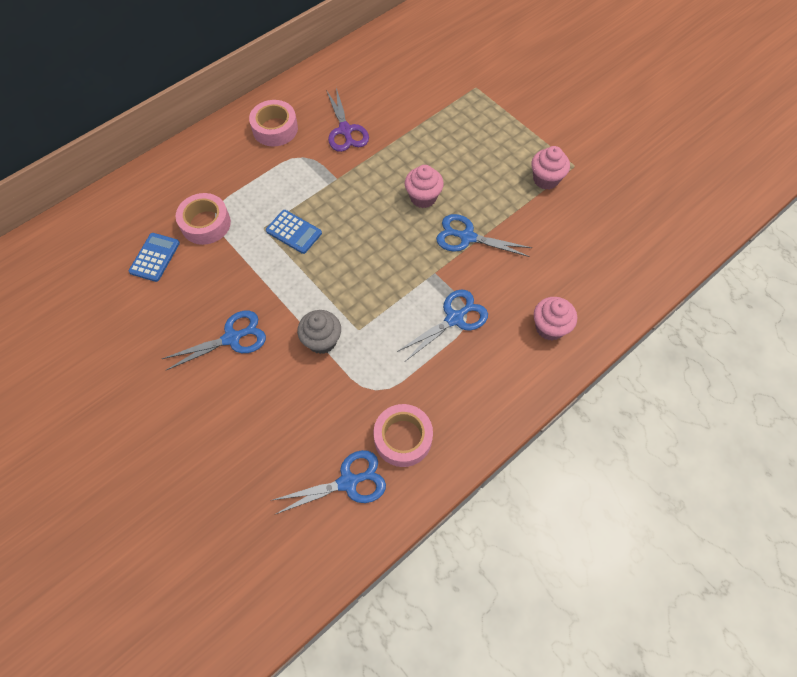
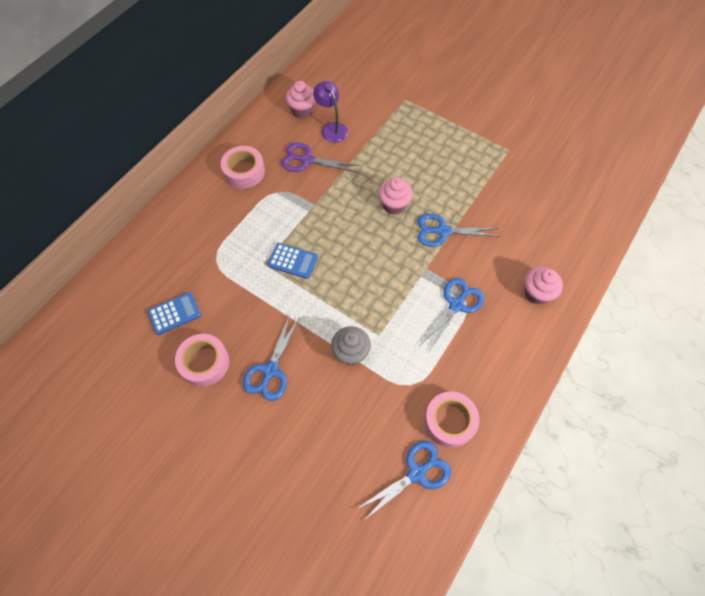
camera: 15 degrees left, 0 degrees up
(155, 257) = (174, 313): blue calculator -> blue calculator turned 60 degrees clockwise
(206, 224) = (211, 271): pink tape -> pink tape (204, 362)
(232, 338) = (270, 370): blue scissors -> blue scissors turned 150 degrees clockwise
(345, 130) = (307, 160): purple scissors -> purple scissors turned 135 degrees clockwise
(384, 102) = (331, 128): none -> purple lamp
(545, 179) = (489, 167): pink cupcake -> pink cupcake (302, 111)

